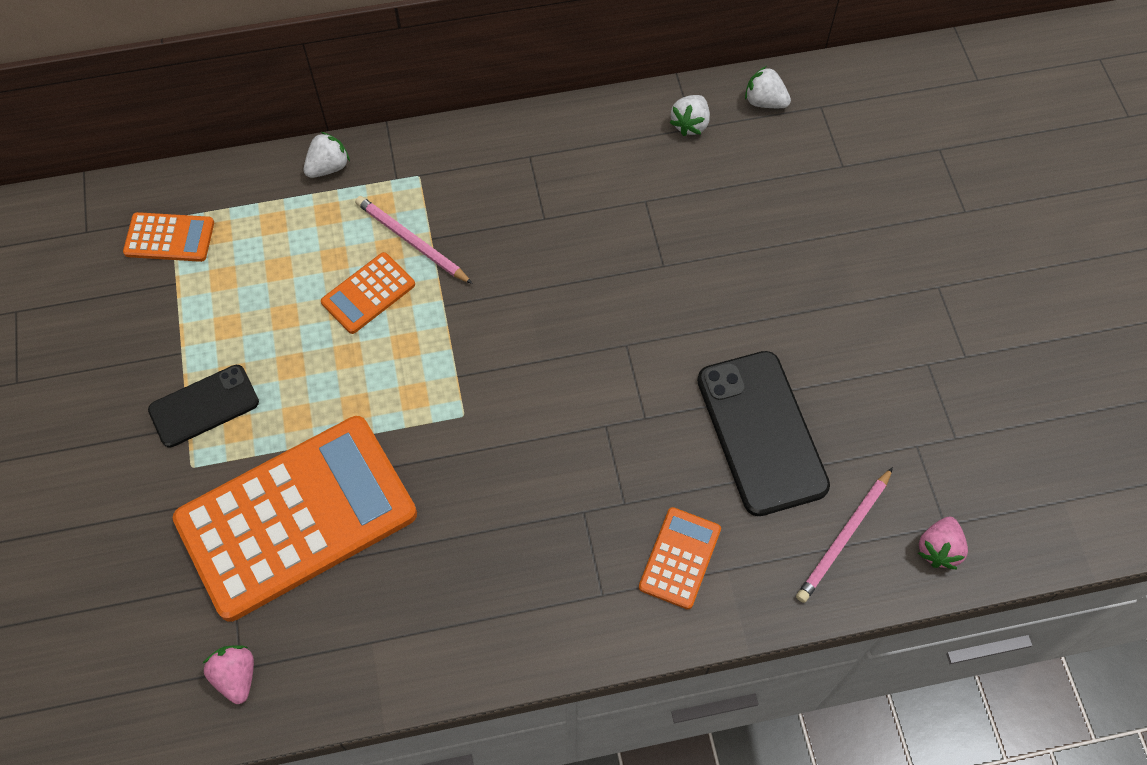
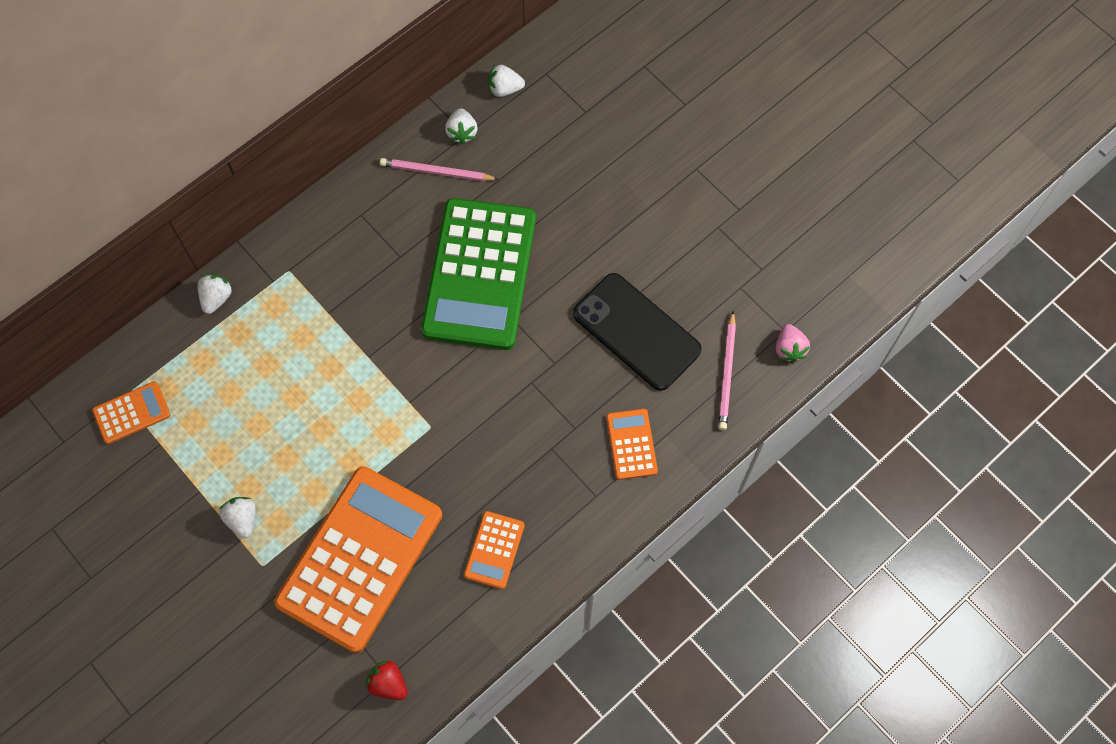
camera: 30 degrees left, 5 degrees up
(204, 406) = (242, 519): black phone -> white strawberry
(236, 676) = (388, 683): pink strawberry -> red strawberry
(368, 293) = (308, 377): orange calculator -> orange calculator (494, 550)
(411, 241) = (315, 322): pink pencil -> pink pencil (436, 172)
(619, 279) = (479, 274): none -> green calculator

